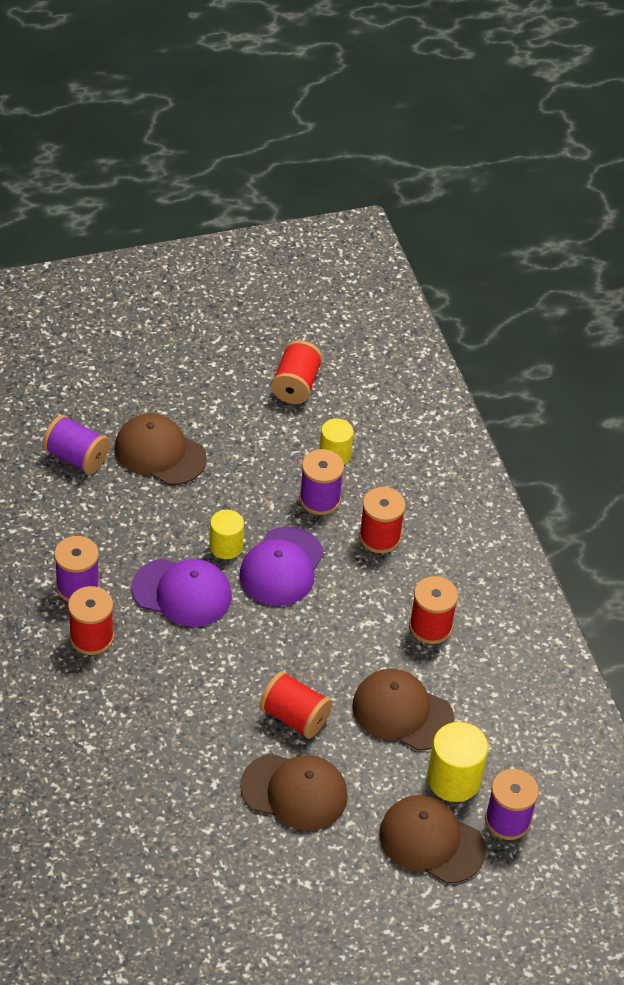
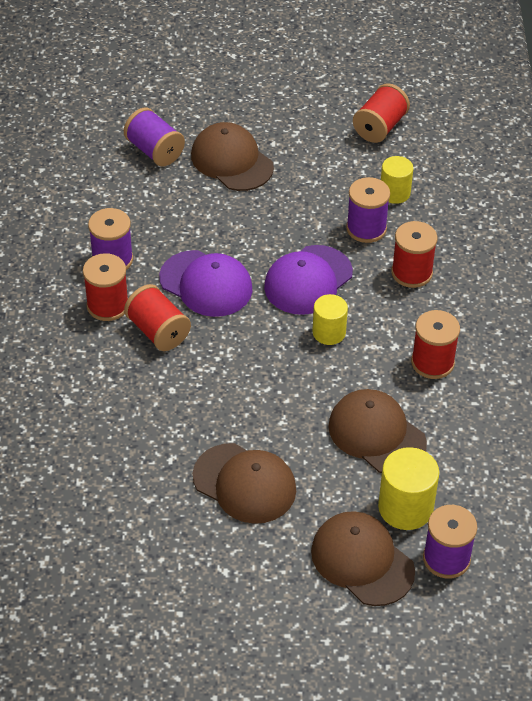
camera: 20 degrees right, 0 degrees up
(226, 546) = (262, 252): yellow cylinder -> yellow cylinder (329, 332)
(294, 717) = (270, 416): red spool -> red spool (158, 331)

